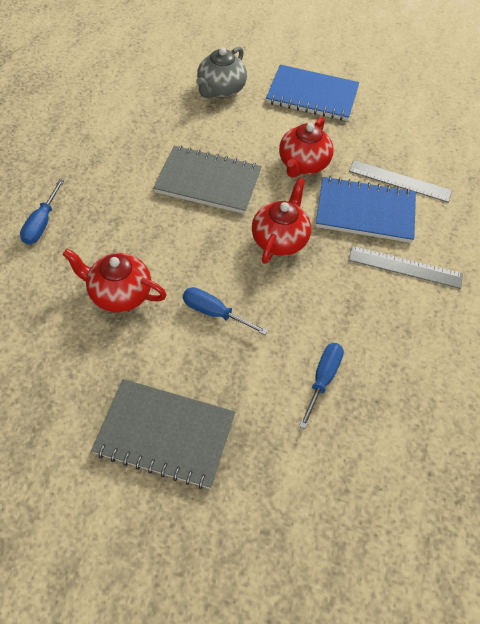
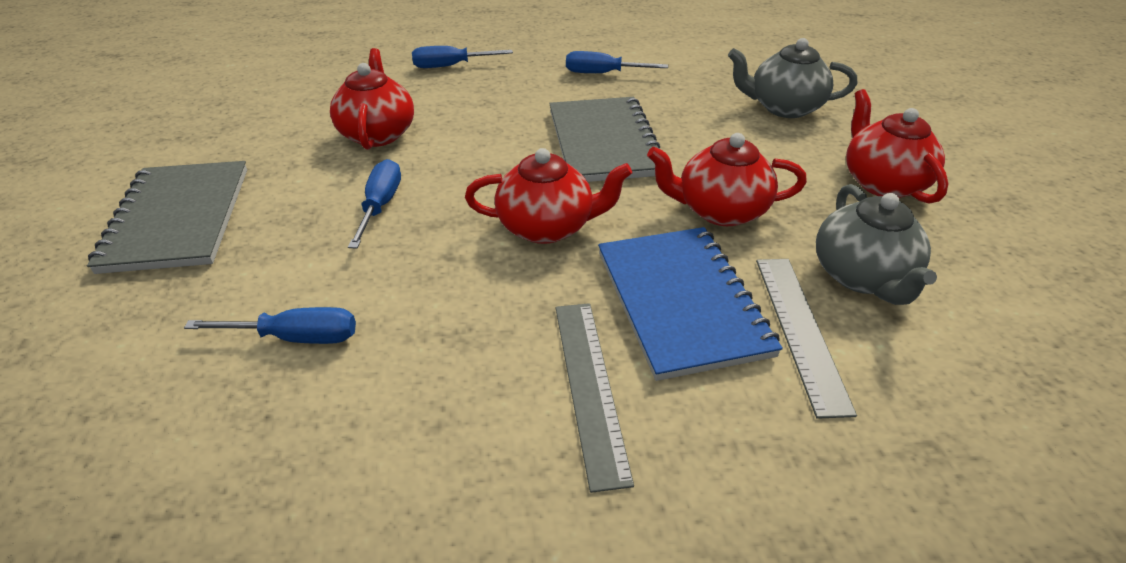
camera: 70 degrees right, 15 degrees down
(120, 146) = (603, 73): none -> blue screwdriver
(312, 95) = (882, 182): blue notebook -> red teapot
(376, 143) = (862, 277): none -> grey teapot

